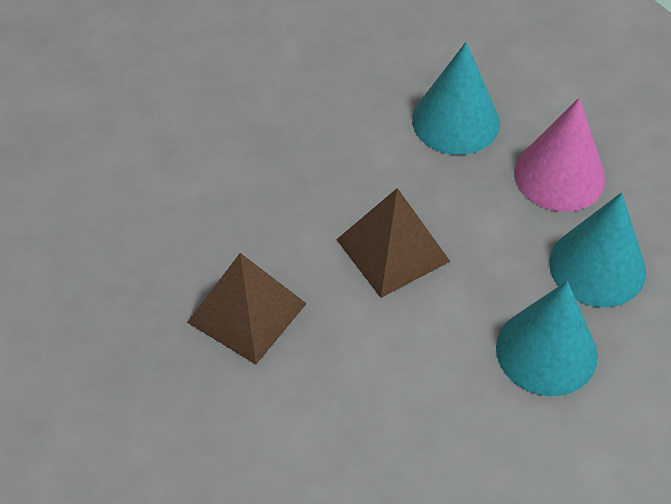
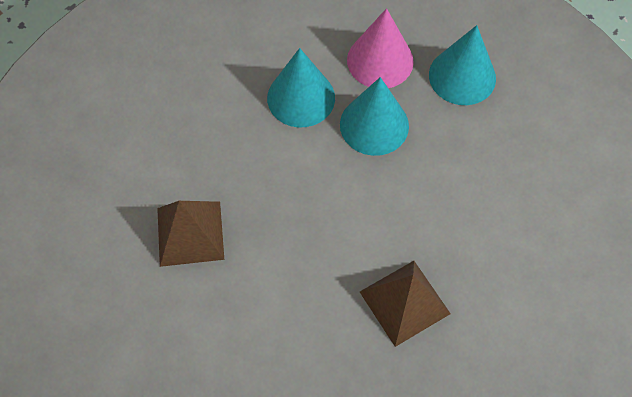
camera: 65 degrees left, 10 degrees up
(392, 250) = (394, 187): brown pyramid -> brown pyramid (190, 233)
(546, 351) = (512, 135): turquoise cone -> turquoise cone (374, 125)

